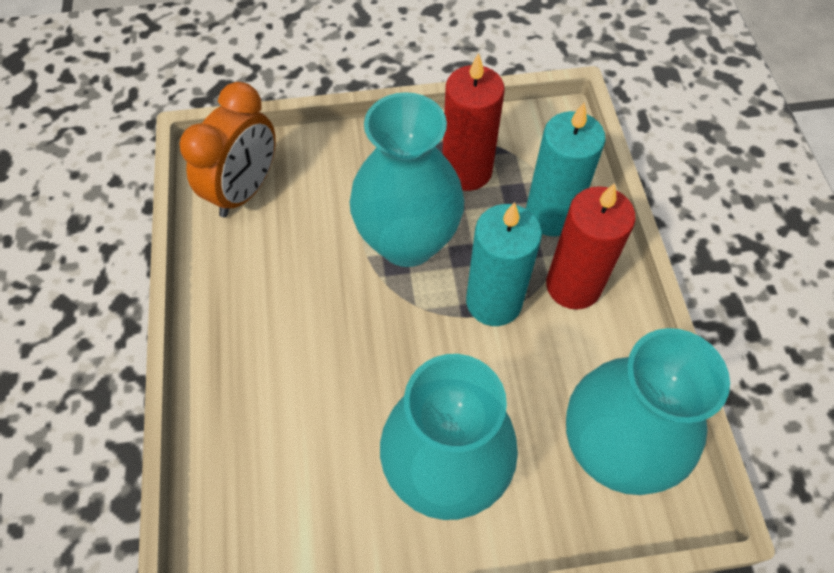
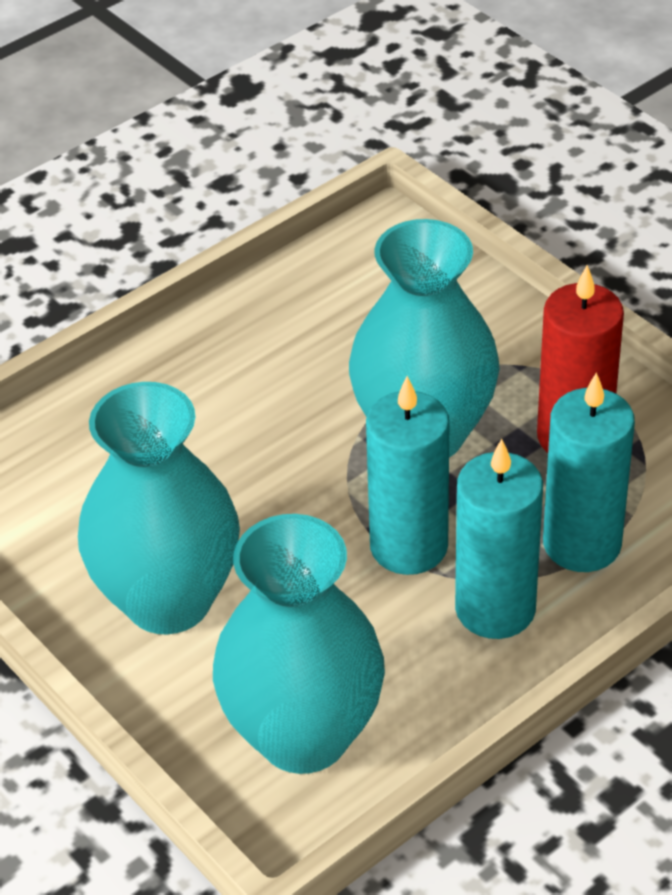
camera: 60 degrees right, 15 degrees down
(245, 190) = (370, 272): orange clock -> none
(573, 286) = (495, 609): red candle -> turquoise candle

